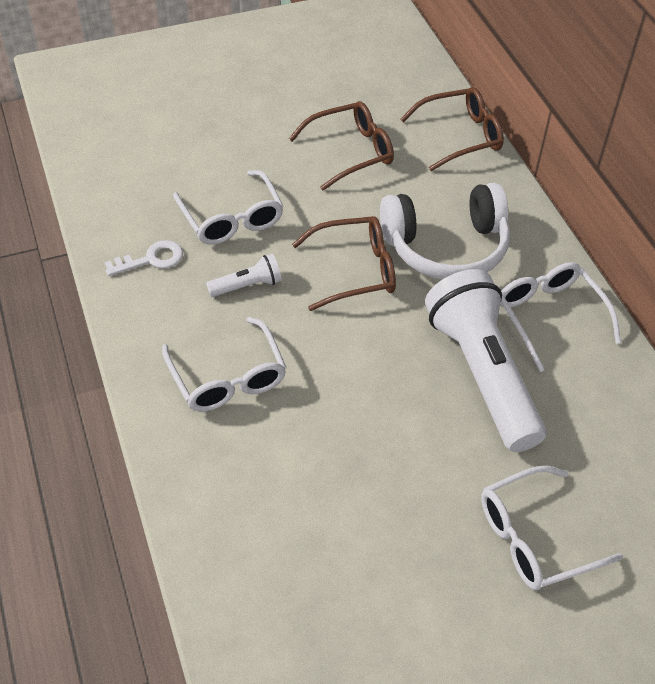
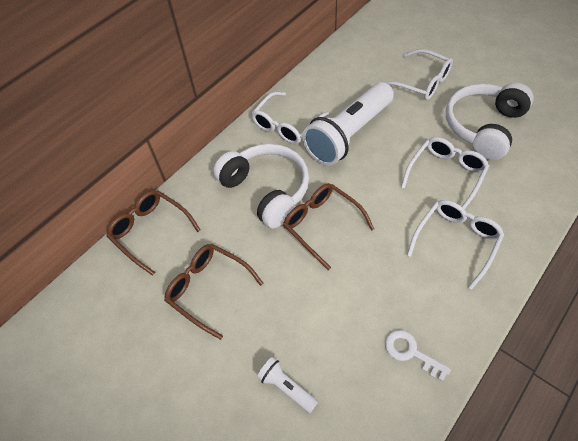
camera: 115 degrees left, 5 degrees up
(232, 219) = (332, 324): white glasses -> white glasses (446, 174)
(247, 285) = (382, 275): white flashlight -> white flashlight (286, 387)
(376, 550) = (483, 127): none -> white headphones

